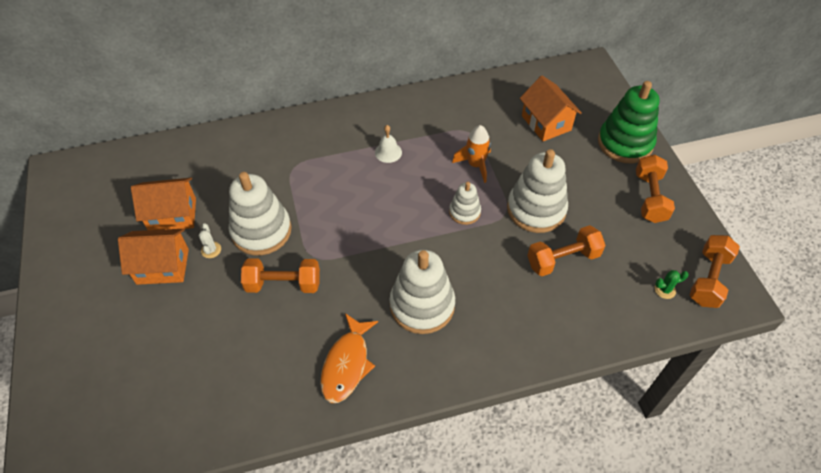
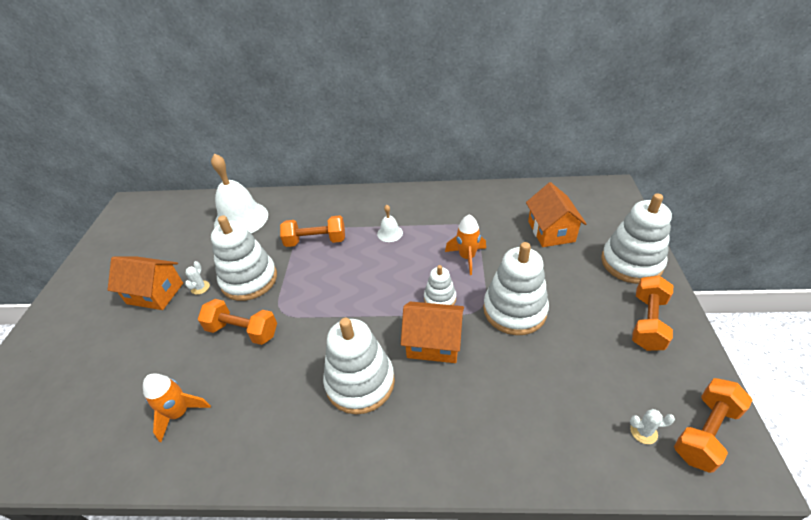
camera: 20 degrees right, 10 degrees down
(173, 215) = (187, 253): orange house -> orange house (433, 343)
(213, 164) = (241, 219): none -> white bell
(263, 373) = (179, 413): none -> orange rocket
(347, 364) = (259, 426): orange fish -> none
(563, 259) = (528, 368): orange dumbbell -> orange dumbbell (315, 241)
(625, 143) = (631, 263): green stacking toy -> white stacking toy
(665, 290) = (643, 432): green cactus -> white cactus

